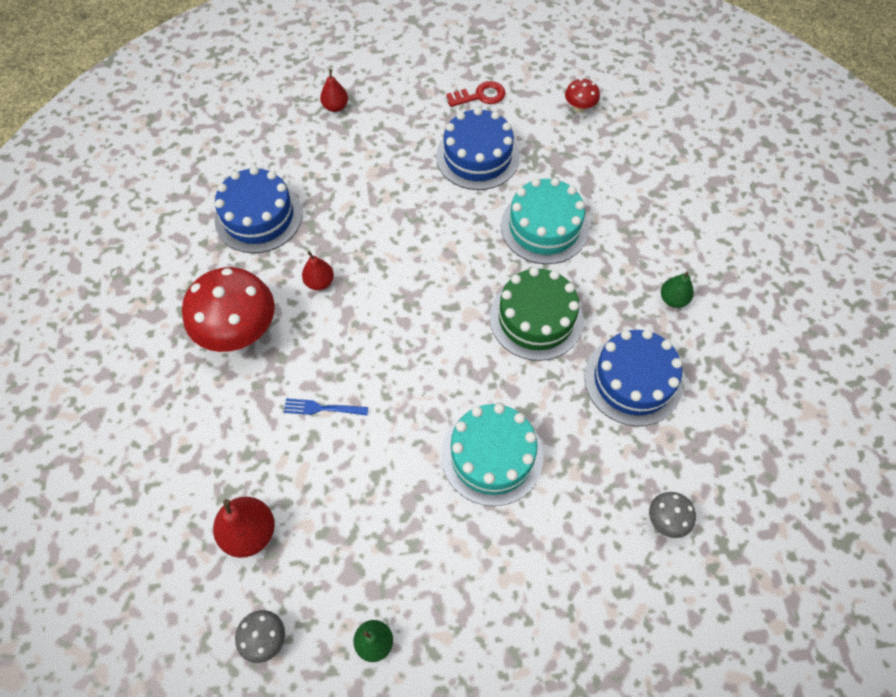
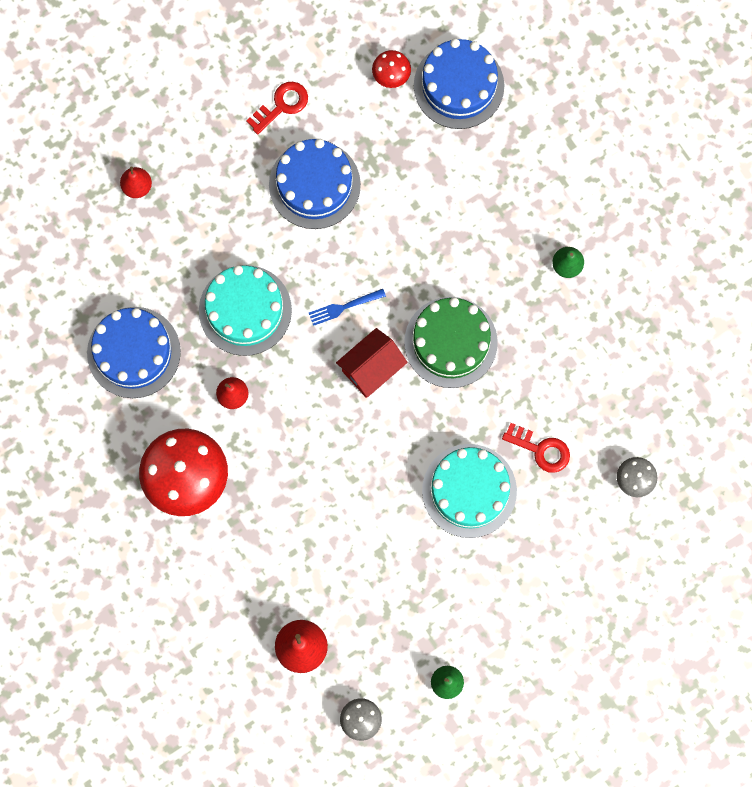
camera: 25 degrees left, 15 degrees up
(322, 408) = (303, 516): blue fork -> blue fork (344, 307)
(453, 311) = (371, 369): none -> red house
(544, 227) = (416, 239): turquoise cake -> turquoise cake (245, 310)
(581, 448) = (541, 449): none -> red key
(633, 380) = (561, 365): blue cake -> blue cake (458, 85)

